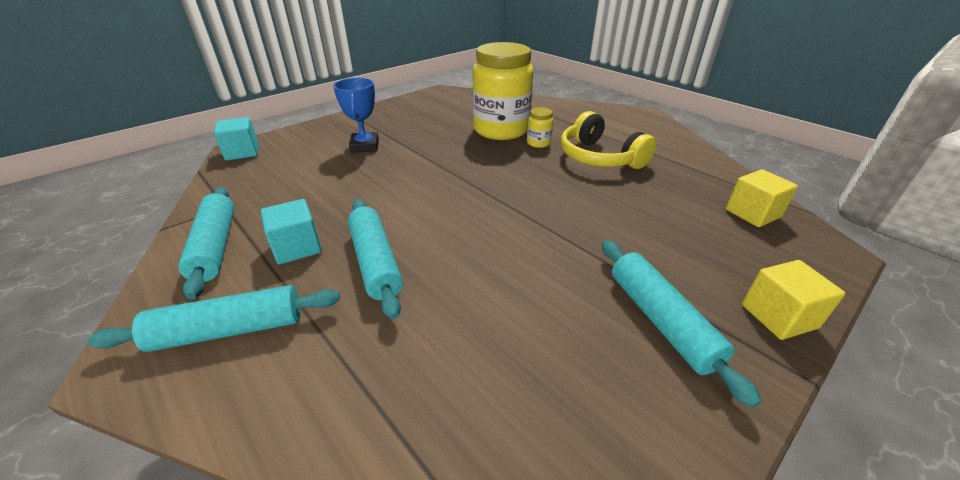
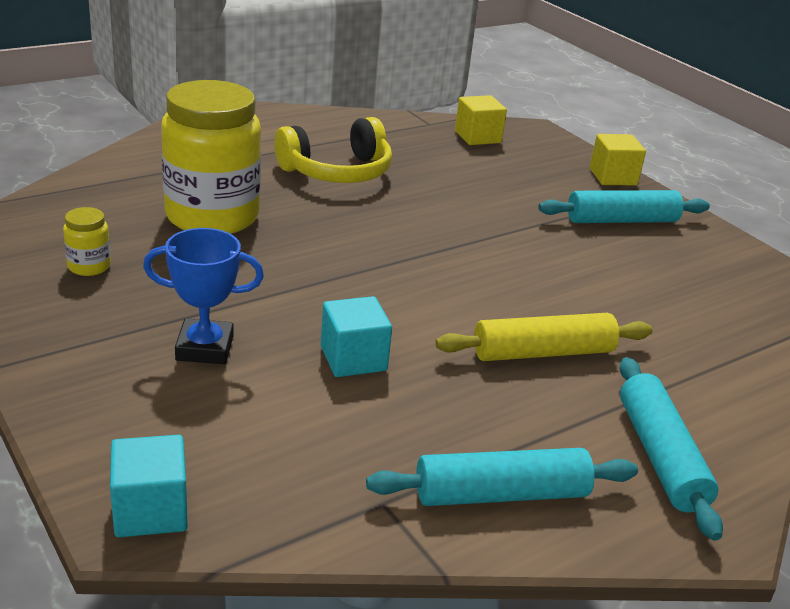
camera: 85 degrees left, 5 degrees down
(297, 247) = (509, 414): turquoise cube -> turquoise cube (353, 358)
(375, 262) = (543, 352): turquoise rolling pin -> yellow rolling pin
(538, 143) = (275, 199): yellow jar -> yellow jar (89, 266)

